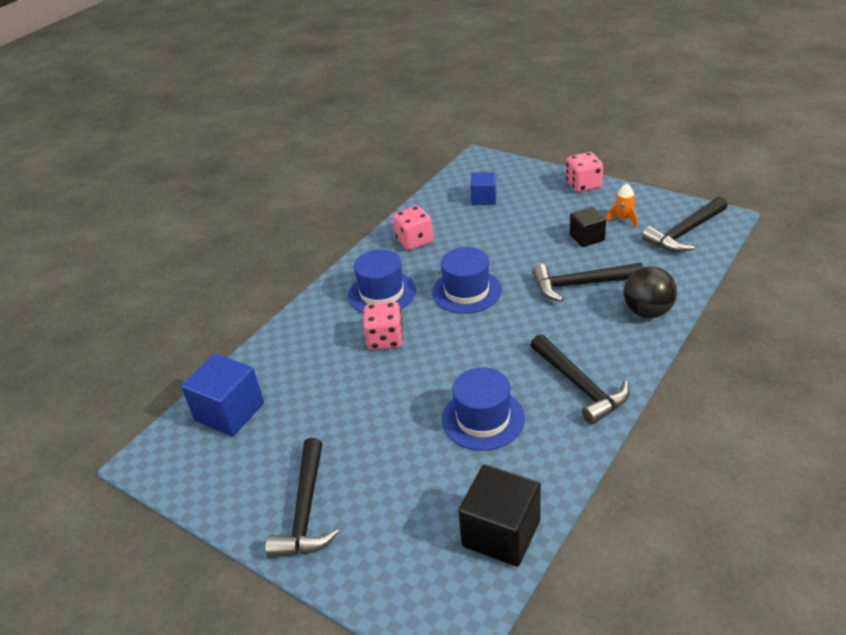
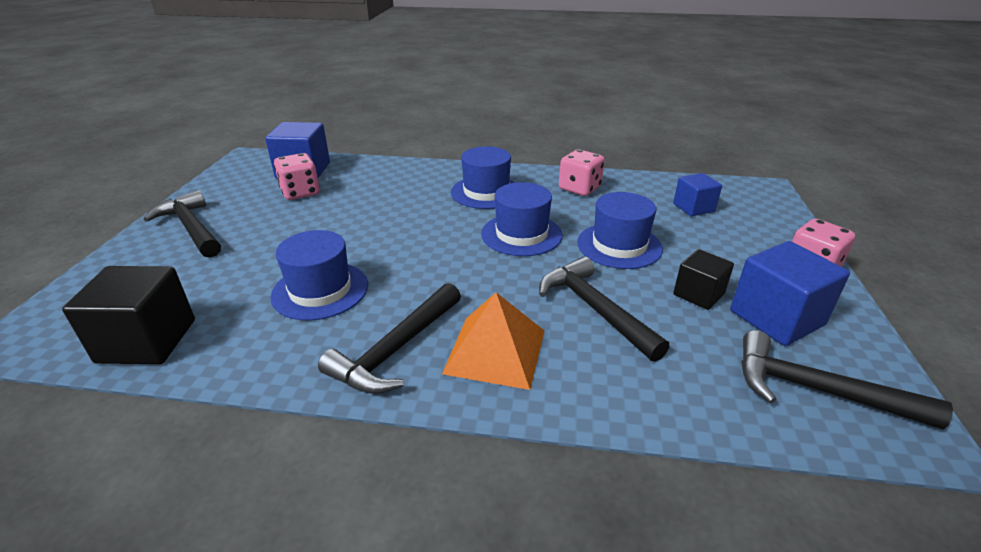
camera: 60 degrees right, 5 degrees down
(306, 511) = (191, 228): black hammer -> black hammer turned 75 degrees clockwise
(385, 339) = (419, 210): pink dice -> pink dice (300, 192)
(512, 249) = (619, 245): none -> blue hat
(602, 339) = (495, 351): none -> orange pyramid
(623, 219) = (776, 318): orange rocket -> blue cube
(647, 312) = (581, 384): black ball -> none

